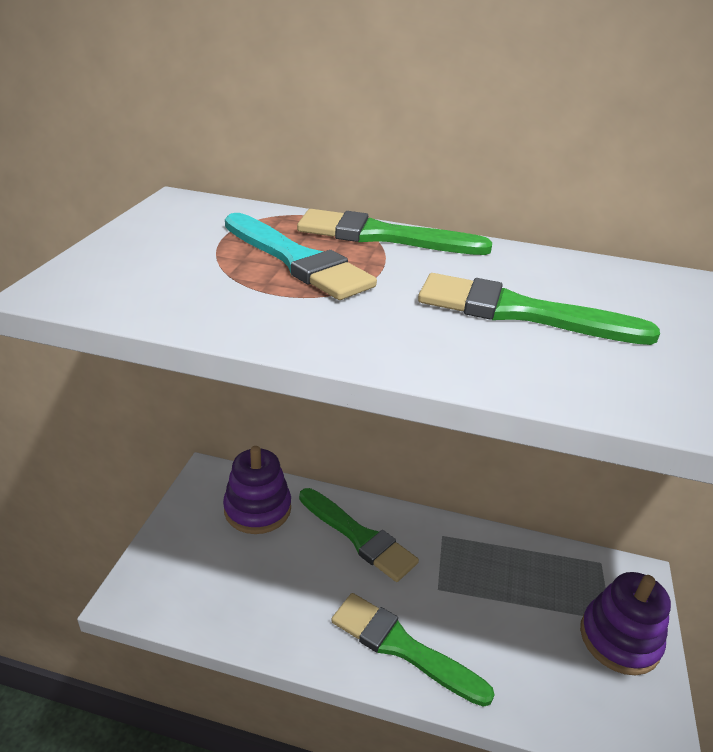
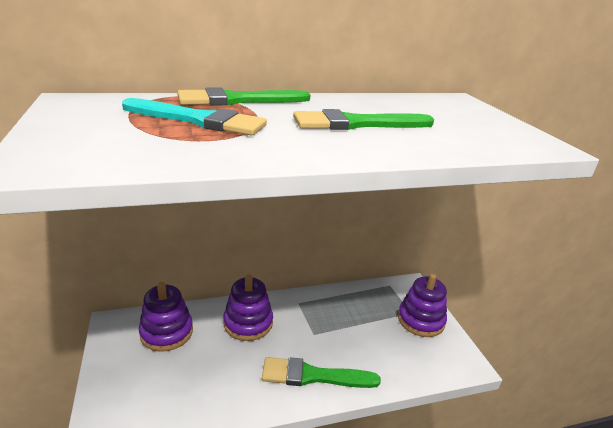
camera: 30 degrees left, 5 degrees down
(359, 536) = (248, 323): green brush -> purple stacking toy

